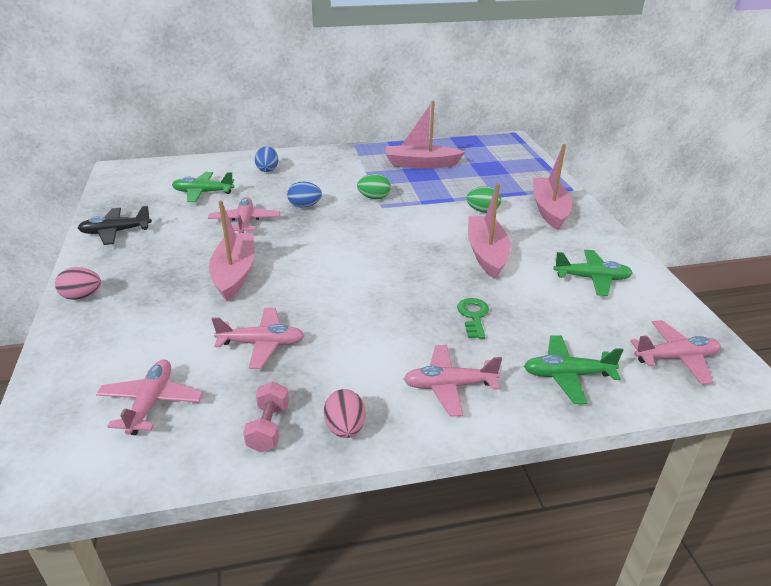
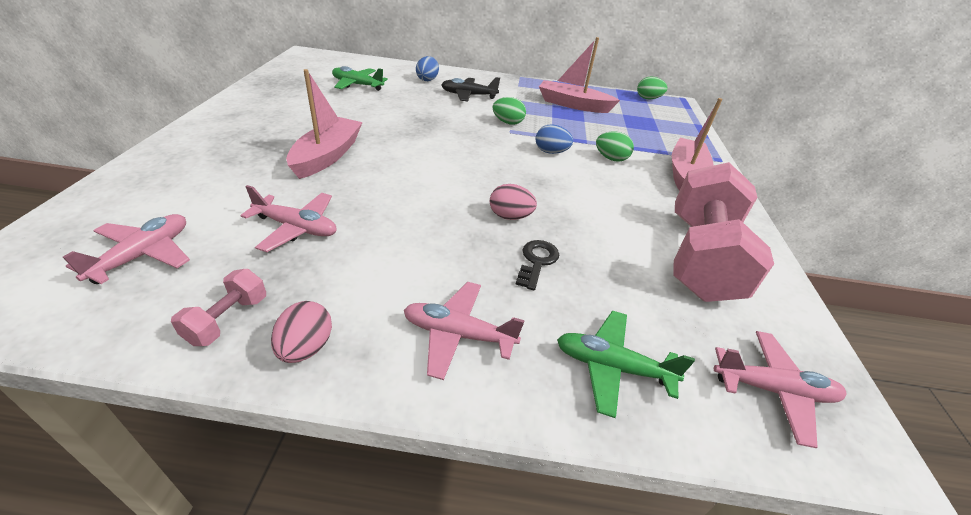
camera: 15 degrees right, 5 degrees up
(82, 296) = (181, 142): pink egg -> pink egg (510, 216)
(116, 232) = (258, 98): black plane -> black plane (468, 95)
(245, 222) = (373, 116): pink plane -> none
(305, 206) = (437, 115): blue egg -> blue egg (551, 152)
(473, 316) = (537, 261): green key -> black key
(483, 141) = (648, 98): none -> green egg
(486, 253) = (591, 200): pink boat -> none
(592, 278) = (701, 258): green plane -> pink dumbbell

